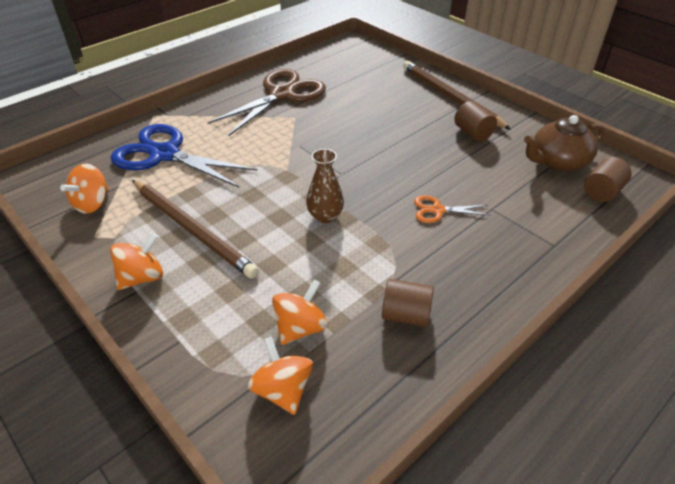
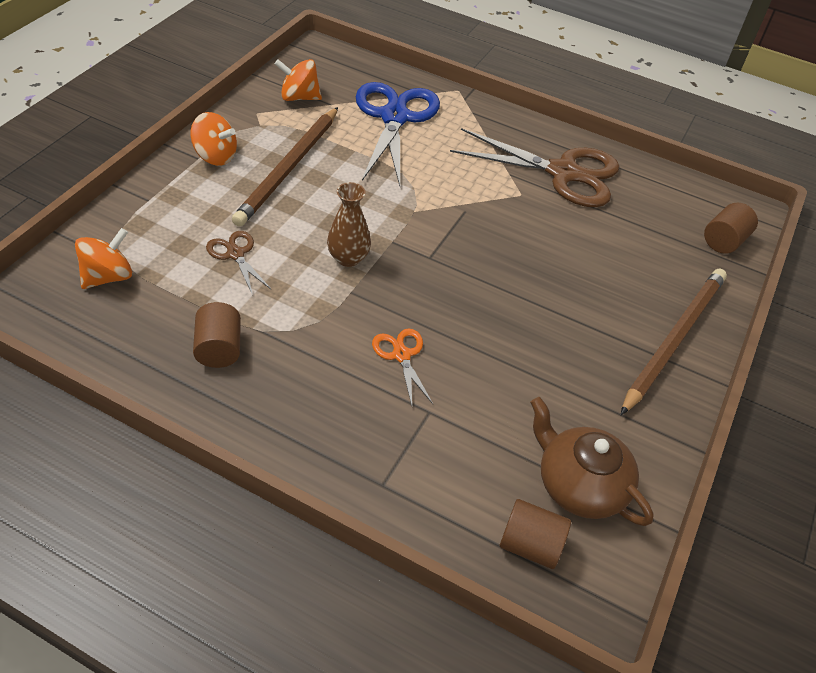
camera: 65 degrees right, 5 degrees up
(291, 285) = (235, 254): none -> brown scissors
(300, 328) = (182, 273): orange spinning top -> none
(473, 133) = (593, 375): brown cylinder -> brown cylinder (724, 241)

